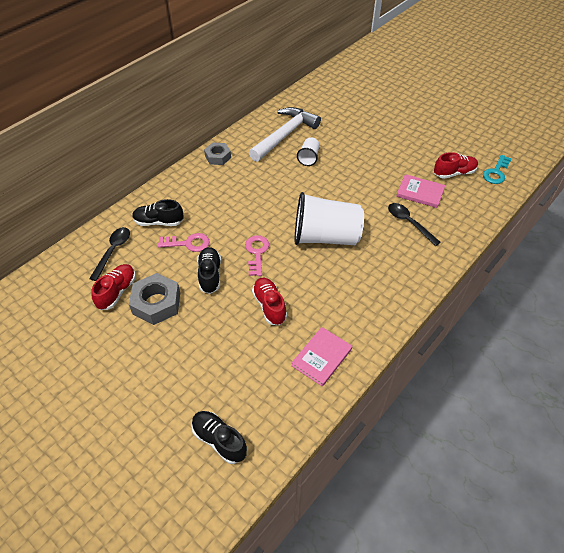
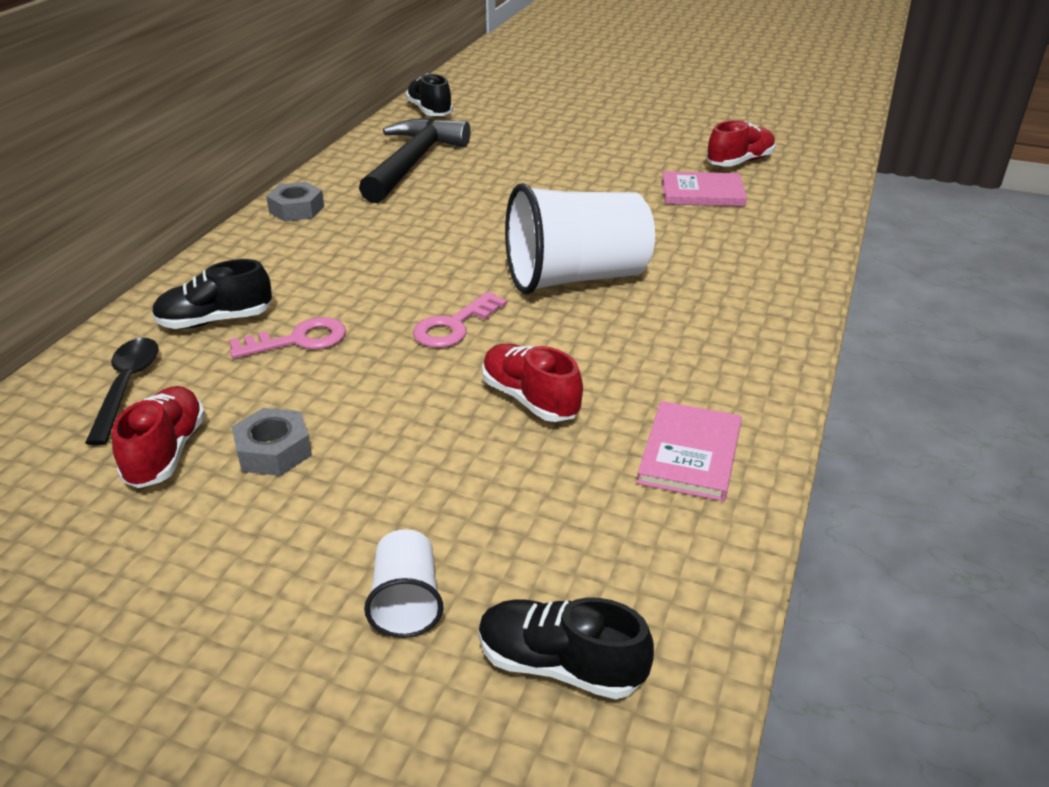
camera: 20 degrees left, 15 degrees down
(156, 303) = (274, 451): grey nut -> grey nut, size x0.64
(210, 275) = (373, 379): black shoe -> black shoe (430, 111)
(256, 253) = (454, 326): pink key -> pink key turned 120 degrees counterclockwise
(284, 135) = (412, 163): white hammer -> black hammer
(308, 158) = (475, 183): white cup -> white cup (406, 602)
(409, 223) = (712, 232): black spoon -> none
(496, 172) = (804, 151): turquoise key -> none

